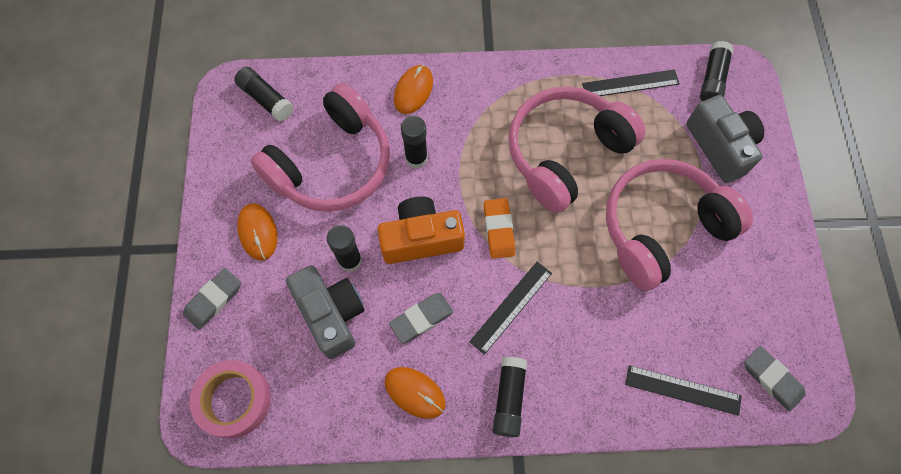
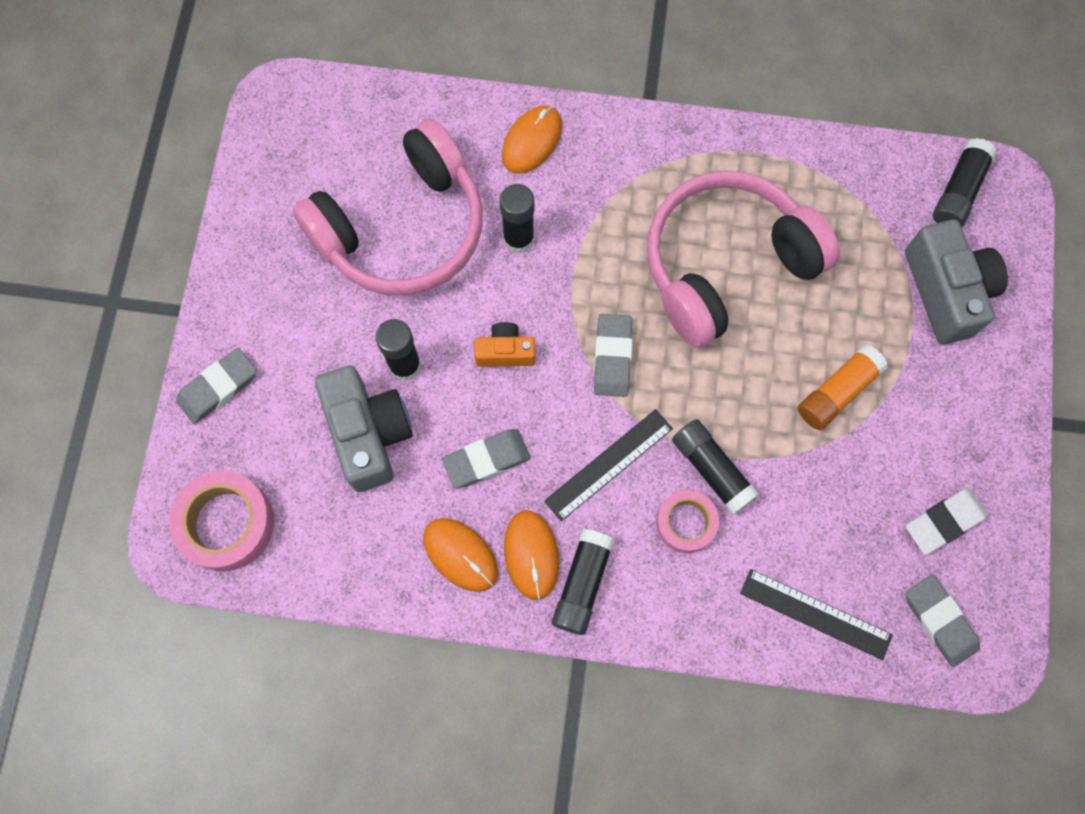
camera: 10 degrees right, 5 degrees up
(258, 232) = (289, 306): orange mouse -> orange mouse (531, 555)
(266, 99) = (327, 121): black glue stick -> black glue stick (712, 469)
(421, 239) = (505, 352): orange camera -> orange camera, size x0.54
(499, 230) = (612, 357): orange eraser -> grey eraser
(575, 340) = (686, 523): none -> pink tape
(630, 84) = (839, 179): black ruler -> none
(662, 228) = (837, 392): pink headphones -> orange glue stick
(757, 306) = (944, 521): none -> white eraser

